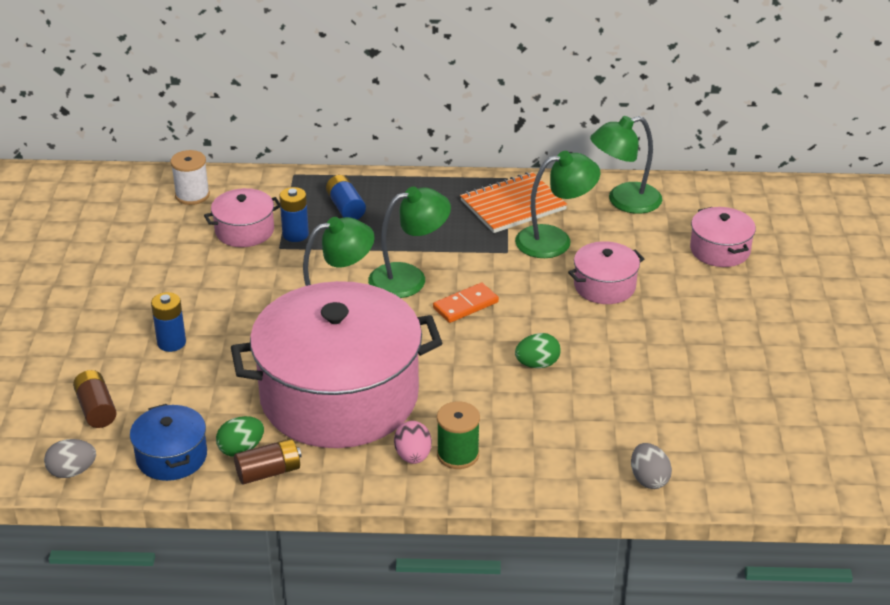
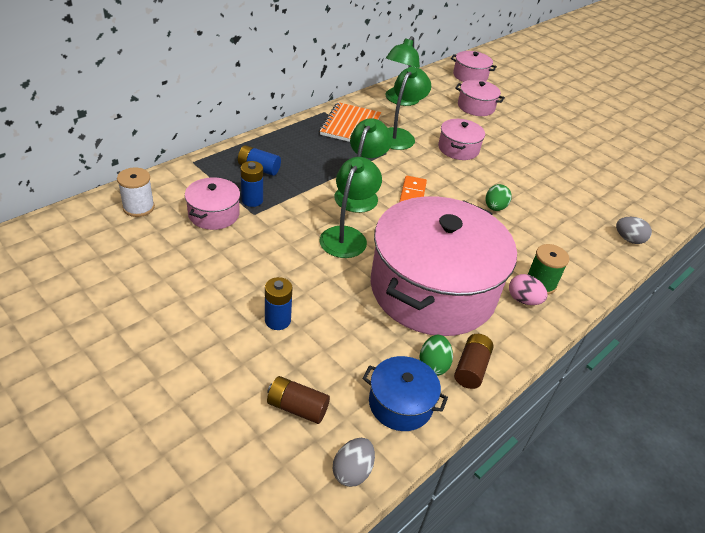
camera: 50 degrees left, 5 degrees up
(784, 209) = (470, 76): none -> pink pot

